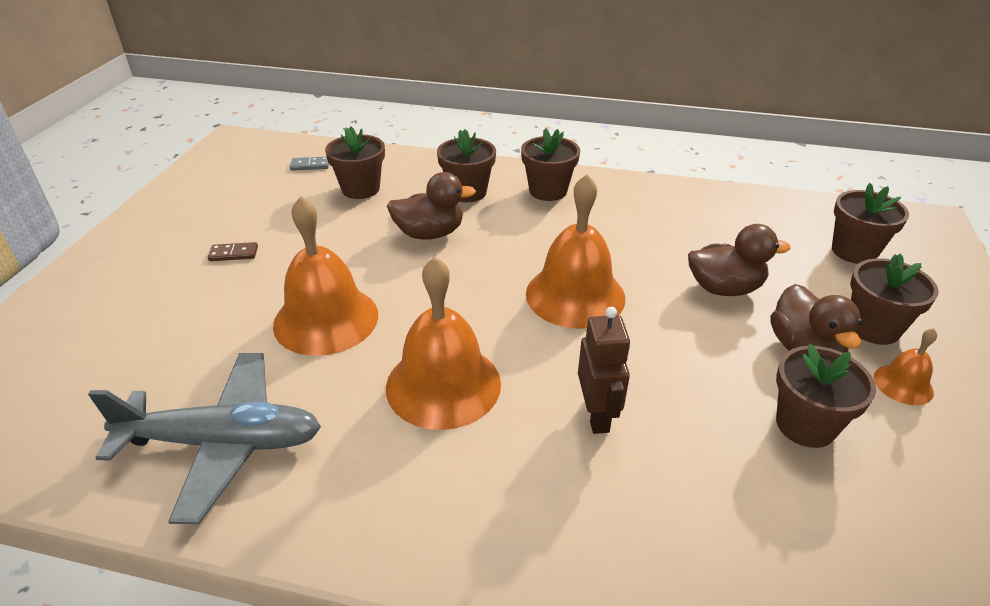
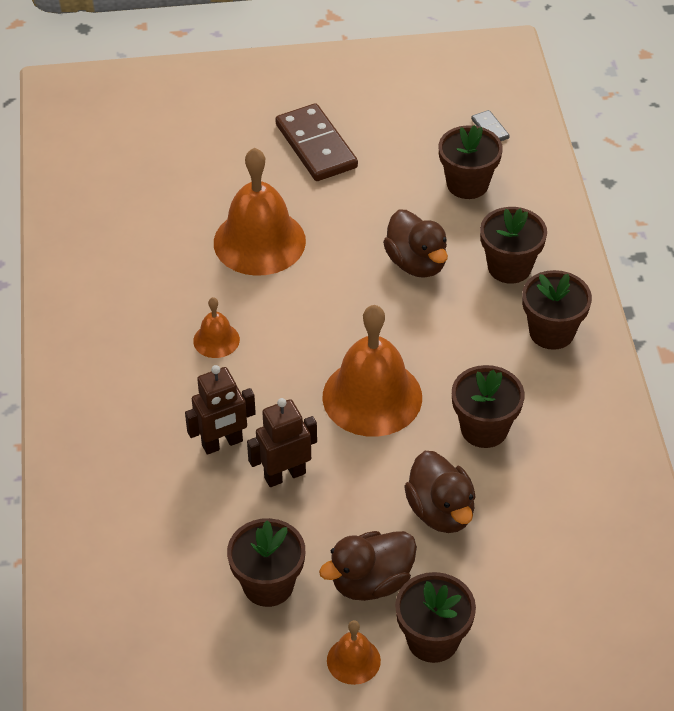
camera: 70 degrees right, 10 degrees up
(223, 443) = (112, 242): grey plane -> none
(233, 254) = (316, 146): brown domino -> brown domino, size x2.23
(443, 385) = (216, 340): orange bell -> orange bell, size x0.48
(656, 377) = (284, 475): none -> brown robot
(854, 251) = (575, 626): brown flower pot -> brown flower pot (484, 429)

